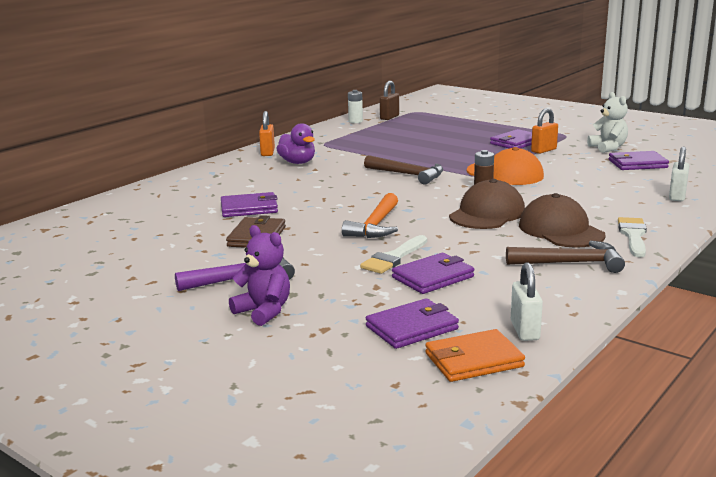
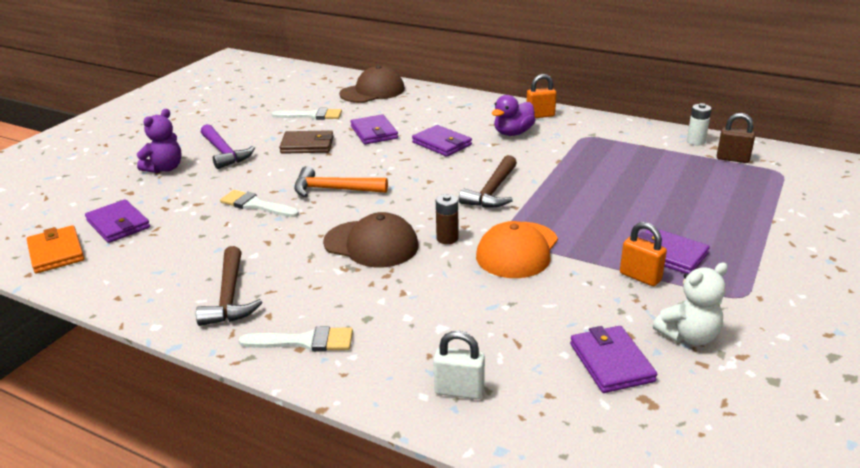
camera: 80 degrees right, 10 degrees up
(170, 235) = (312, 115): none -> white brush
(433, 277) = (210, 226): purple wallet -> purple wallet (442, 144)
(525, 330) = (94, 273): white padlock -> none
(560, 230) = (322, 291): brown cap -> brown cap (372, 91)

